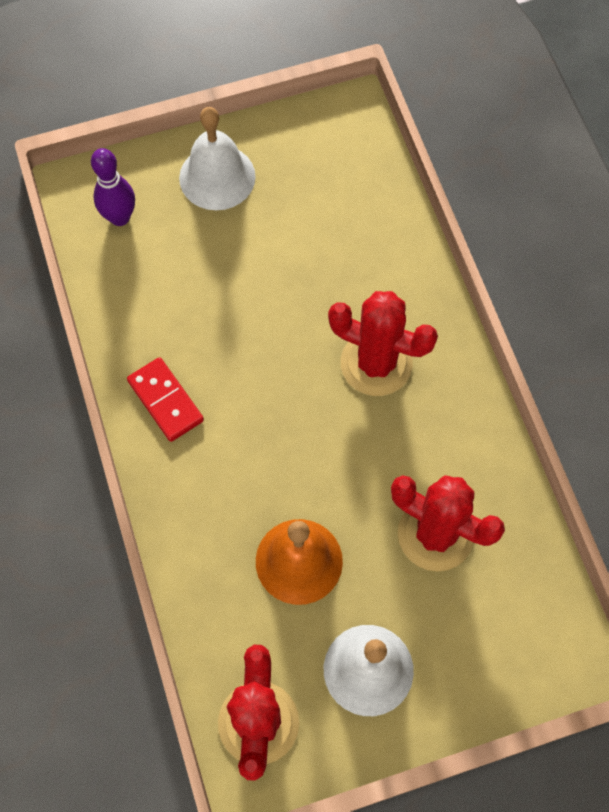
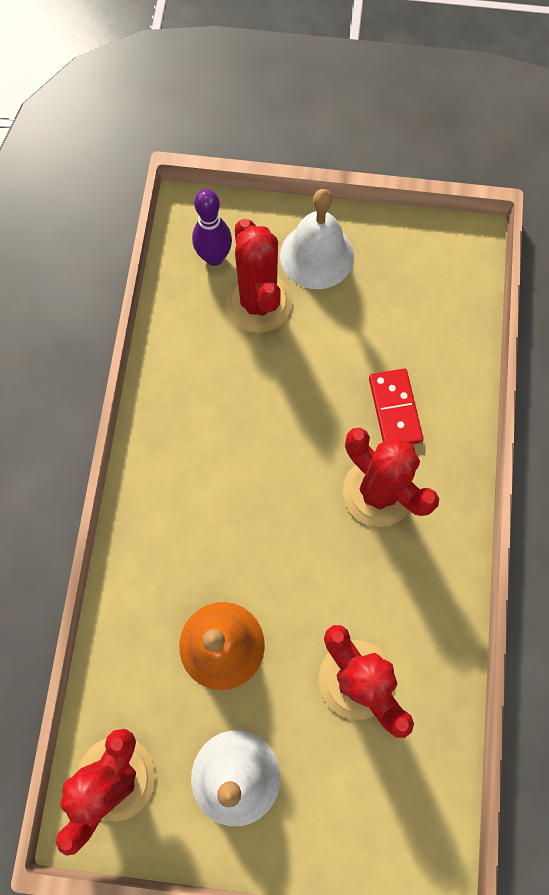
camera: 25 degrees right, 5 degrees up
(166, 401) = (175, 442): red domino -> red domino (395, 409)
(183, 242) = (258, 303): none -> red cactus

